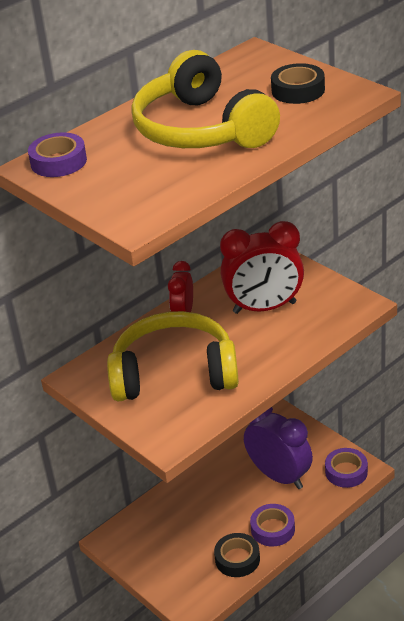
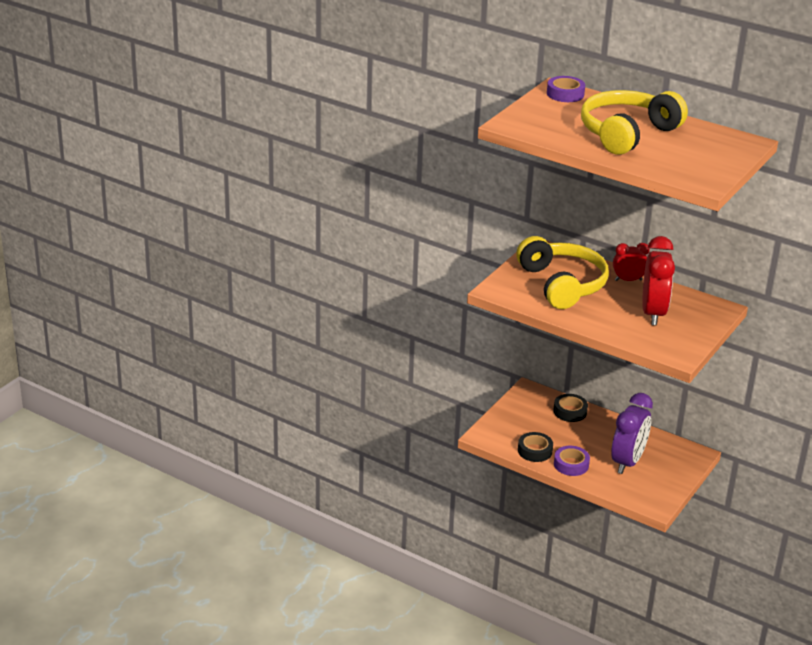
camera: 70 degrees right, 5 degrees down
(264, 308) = (653, 313): red clock -> red clock turned 150 degrees counterclockwise
(298, 90) = (699, 162): black tape -> black tape (570, 411)
(346, 472) = (649, 497): purple tape -> none

